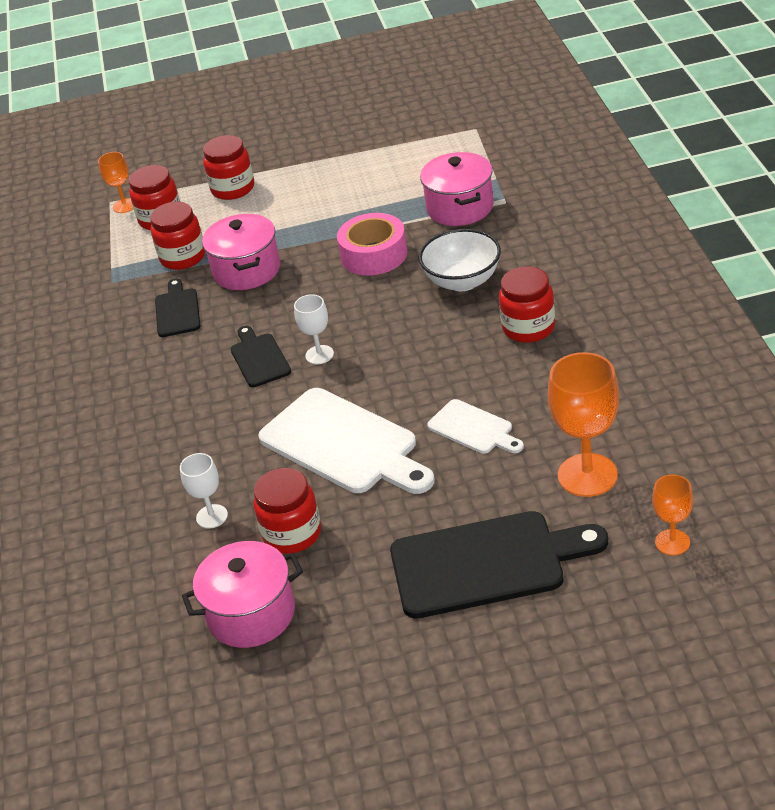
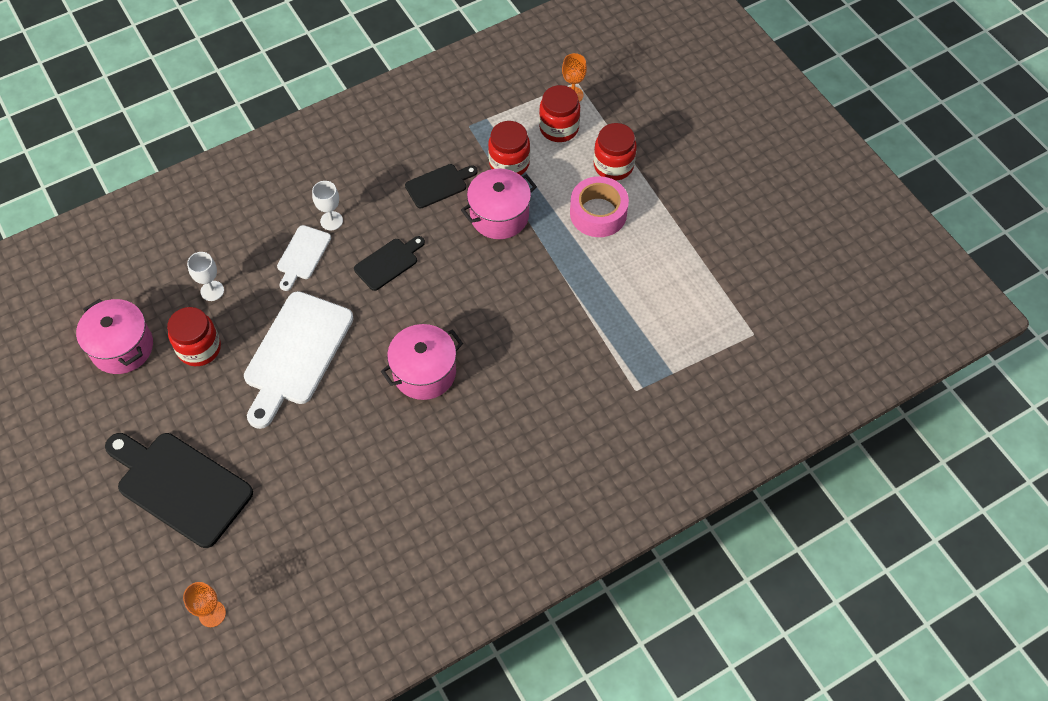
camera: 65 degrees right, 20 degrees up
(319, 355) = (398, 304): white goblet -> white goblet (331, 221)
(374, 254) = (537, 305): pink tape -> pink tape (598, 213)
(460, 207) = (620, 354): pink pot -> pink pot (424, 372)
(462, 281) = (511, 384): white bowl -> none
(473, 429) = (324, 441): white cutting board -> white cutting board (302, 255)
(486, 563) = (180, 486): black cutting board -> black cutting board turned 150 degrees clockwise
(528, 328) = (455, 452): red jar -> none
(587, 475) = (279, 537): orange goblet -> none

